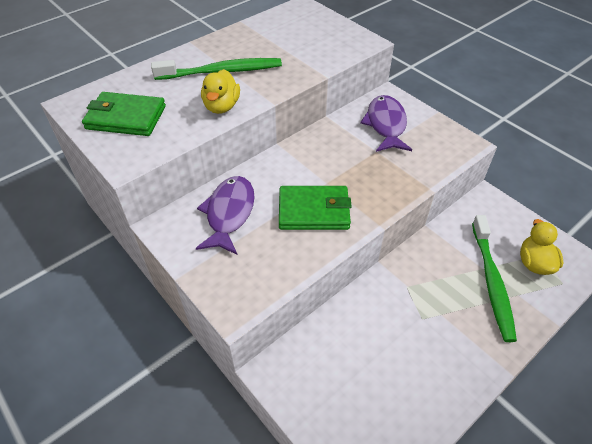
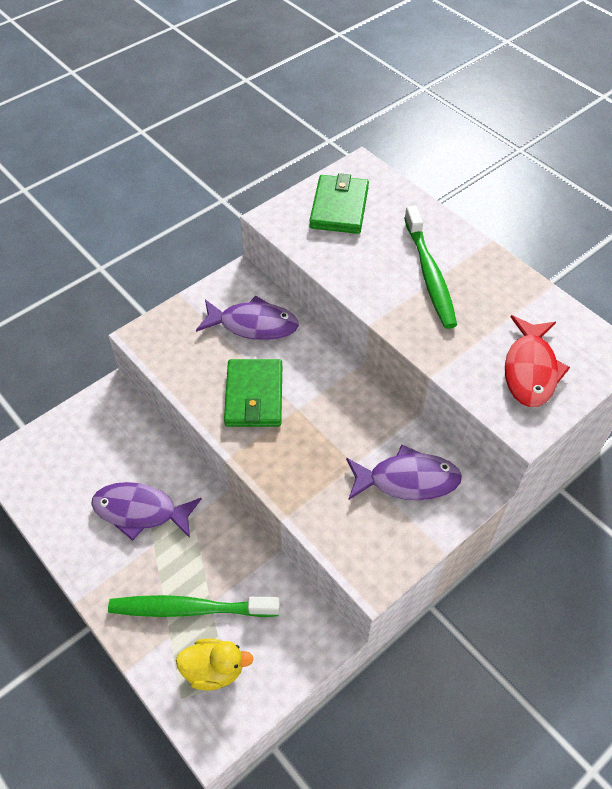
camera: 90 degrees right, 5 degrees up
(221, 106) = (361, 279): yellow duck -> none
(318, 36) = (530, 370): none -> red fish
(410, 328) = (140, 511): none -> purple fish

